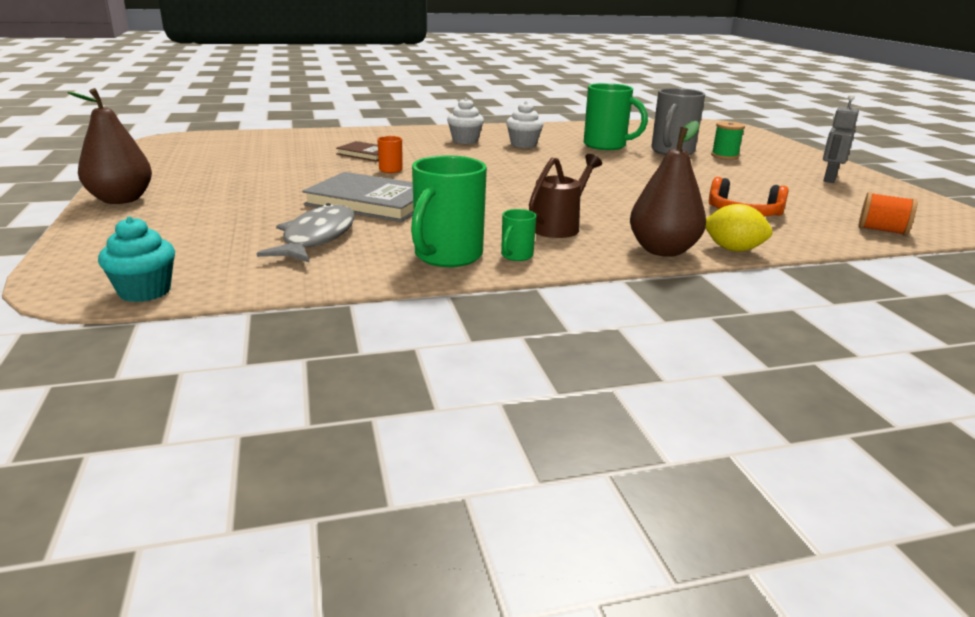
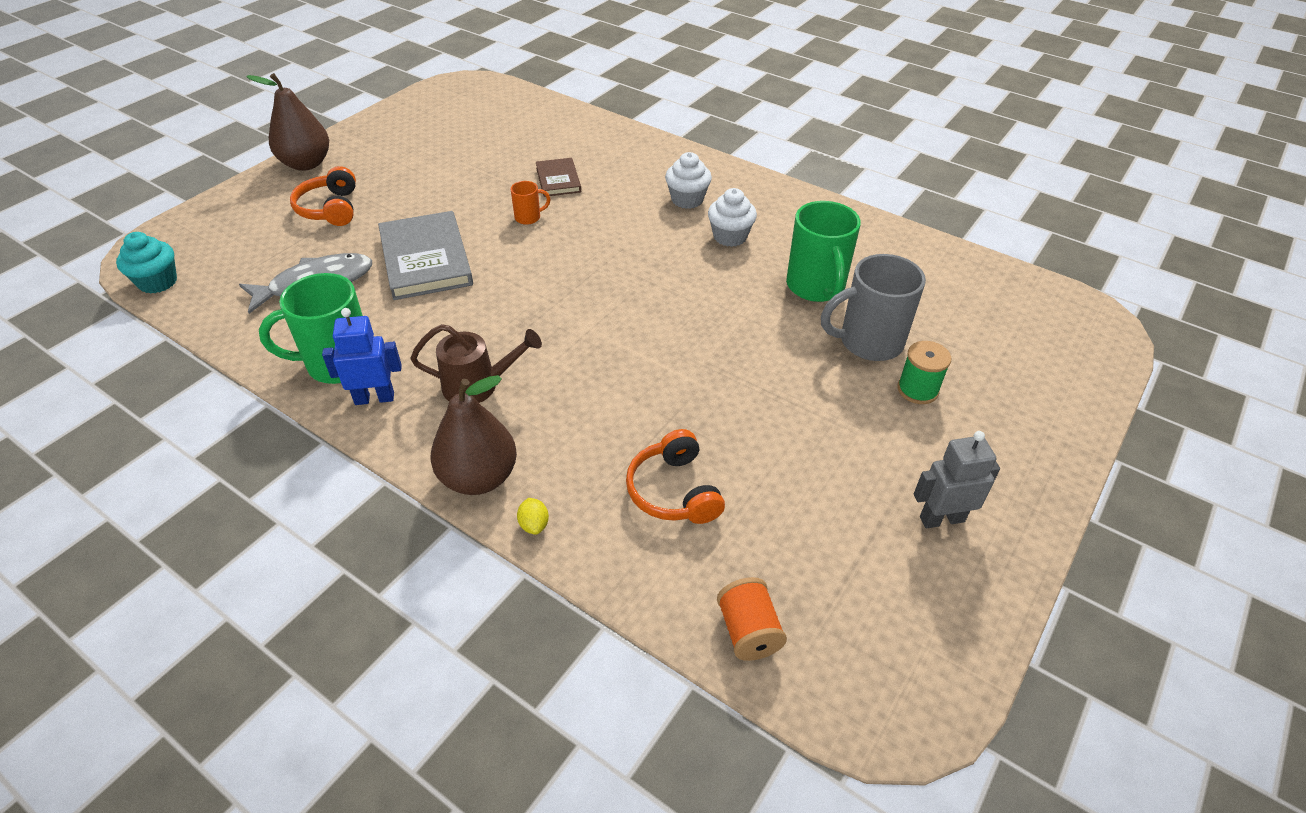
camera: 50 degrees right, 20 degrees up
(217, 209) = (330, 209): none -> orange headphones
(516, 256) = (374, 398): green mug -> blue robot
(732, 249) = (534, 524): yellow lemon -> yellow lemon, size x0.56

